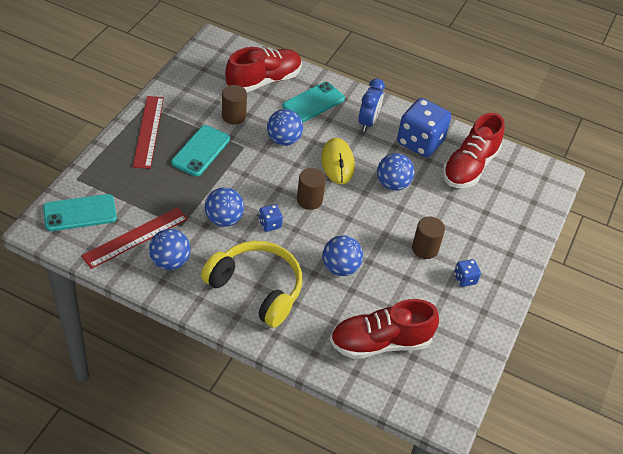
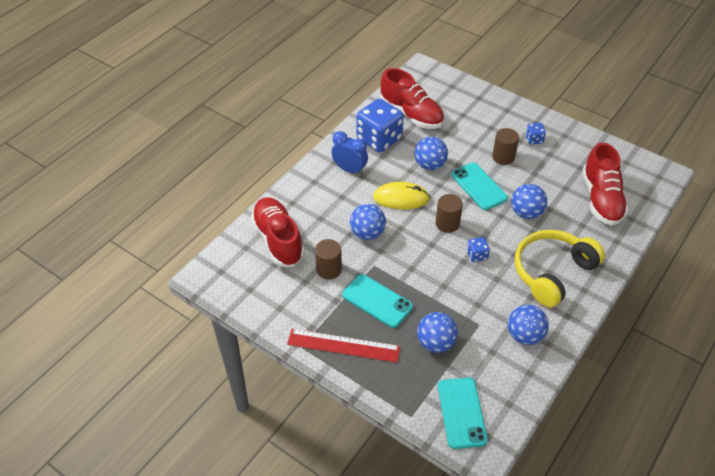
camera: 75 degrees left, 0 degrees up
(135, 237) = (494, 363): red ruler -> none
(224, 219) = (471, 289): blue ball -> blue ball (435, 343)
(313, 102) = (317, 205): turquoise phone -> turquoise phone (478, 186)

